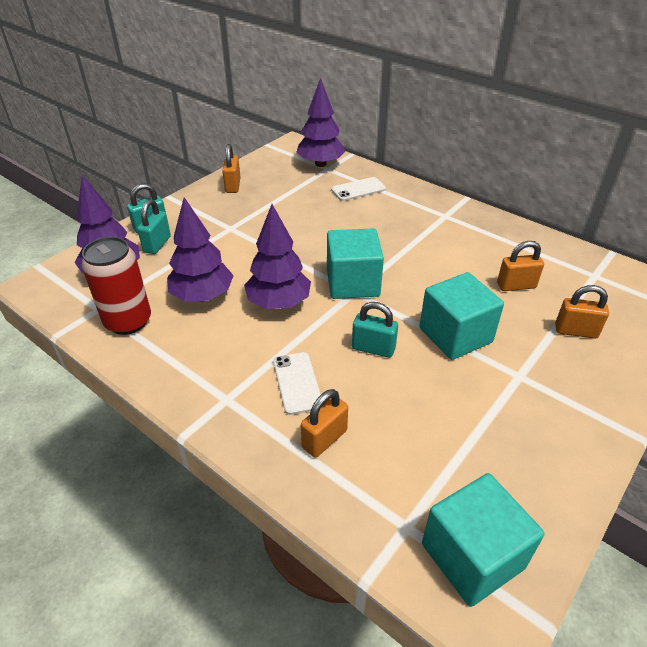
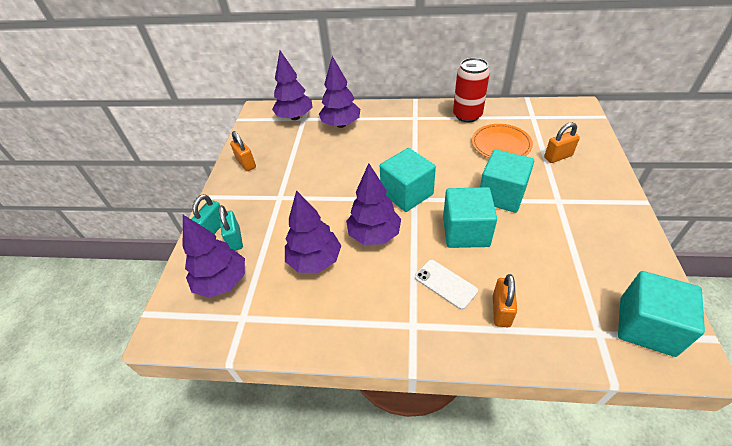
camera: 30 degrees left, 5 degrees up
(128, 321) = (278, 313): red can -> red can (467, 115)
(358, 189) = (341, 124): white phone -> purple tree
(373, 348) = (465, 231): turquoise padlock -> turquoise cube
(516, 285) = (501, 144): orange padlock -> orange plate

